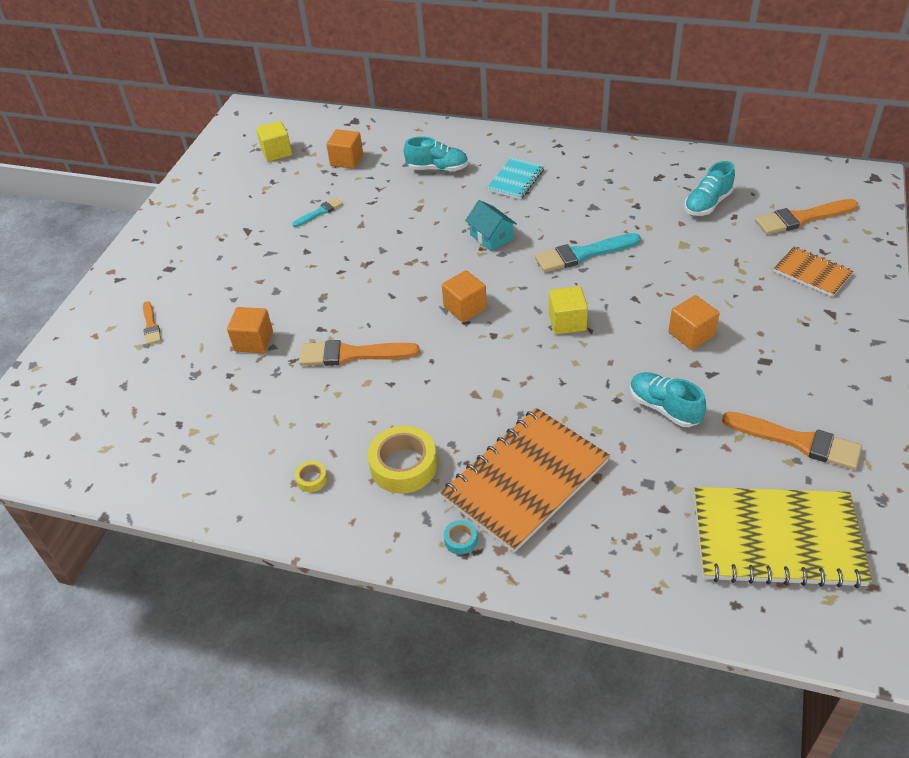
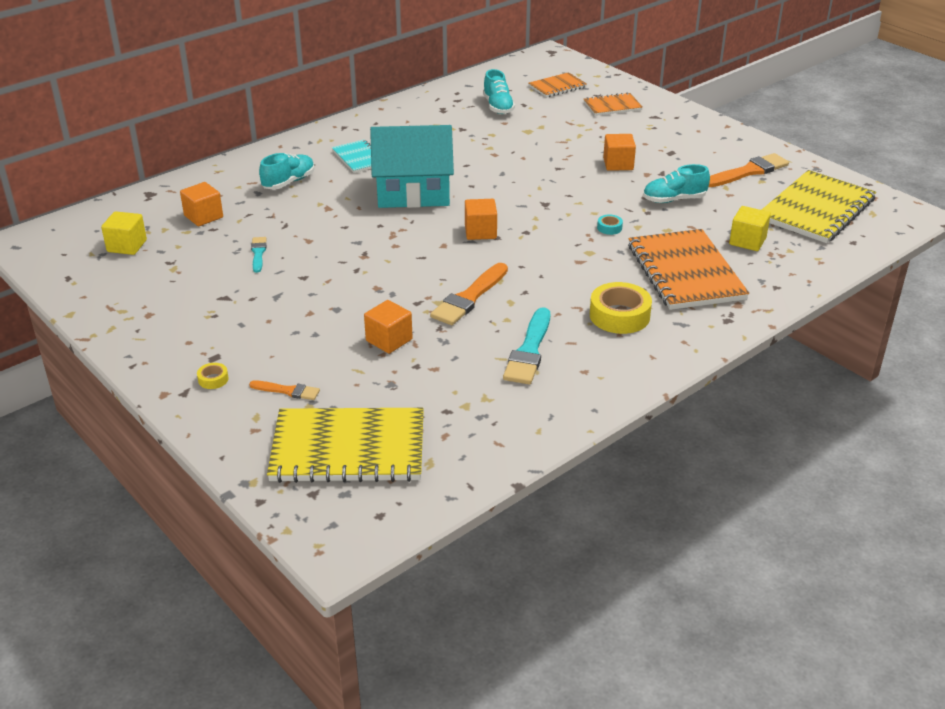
camera: 60 degrees left, 10 degrees down
(99, 394) = (348, 448): none -> yellow notebook
(312, 479) = (589, 361): yellow tape -> yellow tape (213, 379)
(460, 540) = (715, 317): turquoise tape -> turquoise tape (609, 228)
(491, 237) = (413, 192): turquoise house -> turquoise house, size x2.14
(567, 322) = (549, 200): yellow cube -> yellow cube (747, 241)
(583, 254) = (486, 167): turquoise brush -> turquoise brush (529, 350)
(802, 218) = (557, 86): orange brush -> orange notebook

